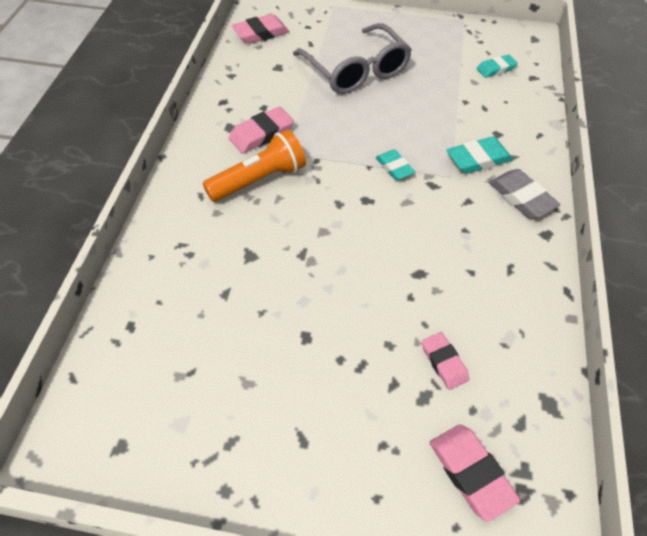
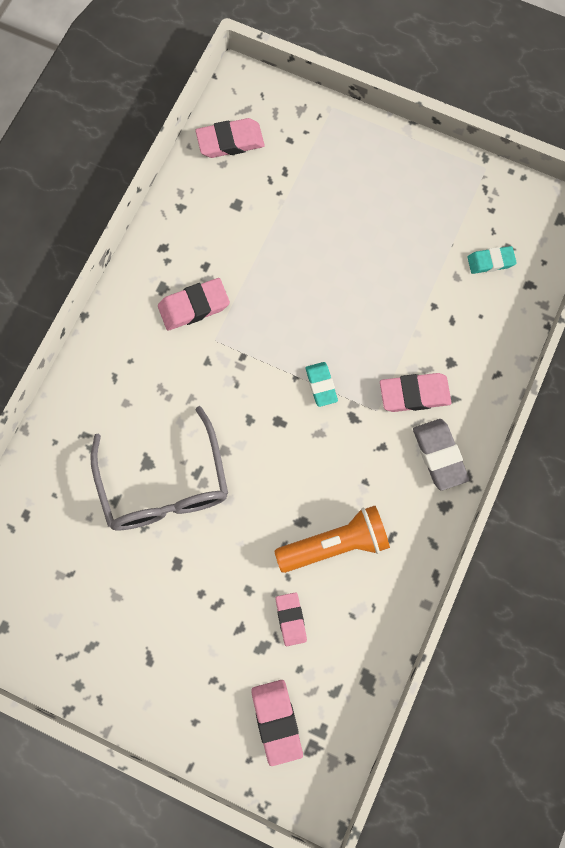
camera: 15 degrees right, 20 degrees up
(259, 180) = (177, 370): orange flashlight -> orange flashlight (335, 544)
(356, 71) = (325, 230): grey glasses -> grey glasses (164, 485)
(478, 159) = (414, 394): turquoise eraser -> pink eraser

